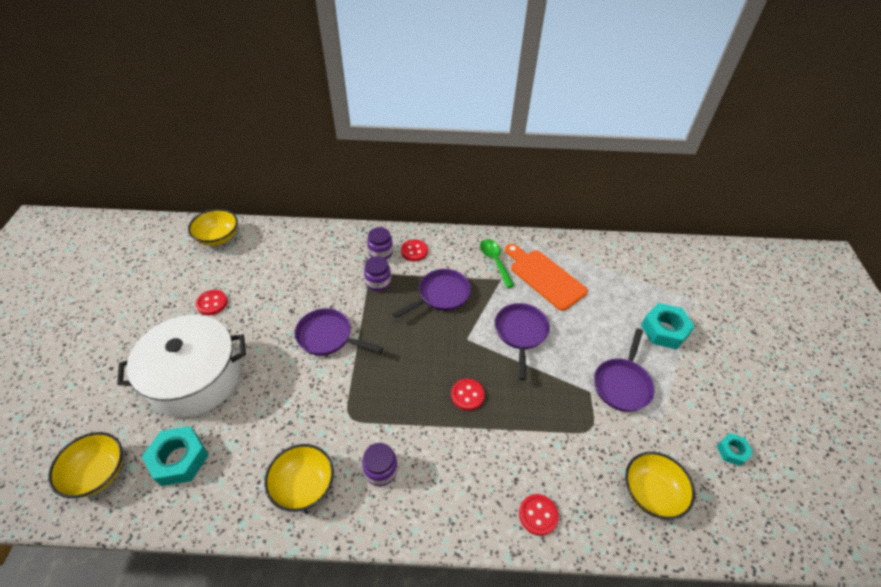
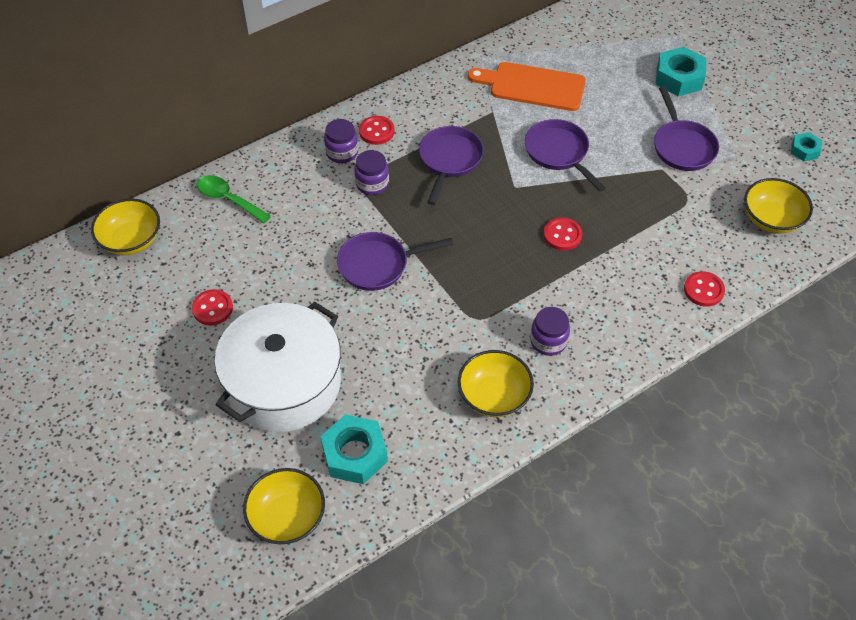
camera: 35 degrees left, 5 degrees up
(495, 261) = (470, 97): green spoon -> green spoon (228, 199)

